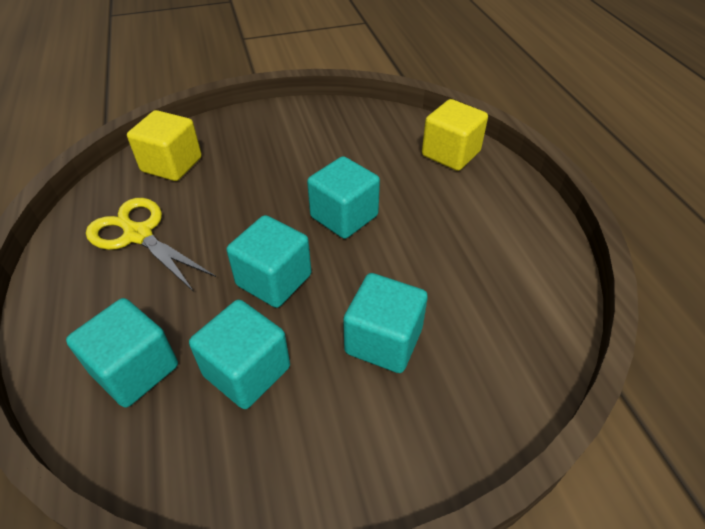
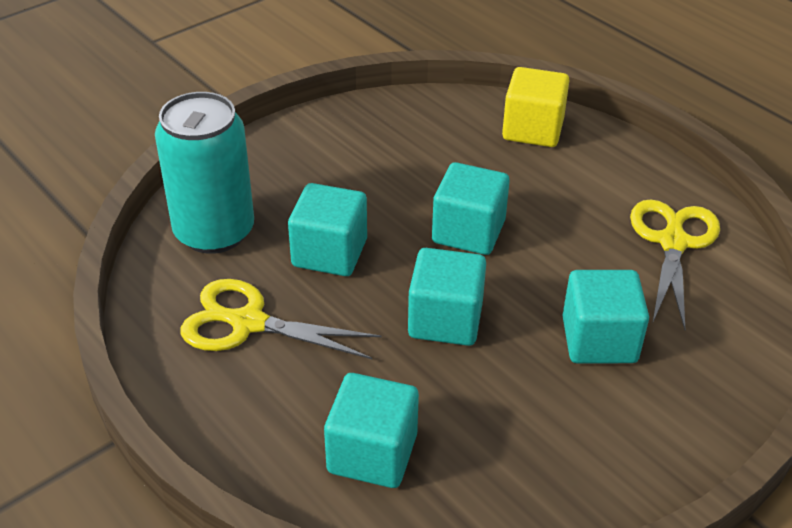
camera: 25 degrees left, 5 degrees down
(172, 164) = (214, 232): yellow cube -> turquoise can
(247, 371) = (489, 413): turquoise cube -> turquoise cube (329, 253)
(507, 276) = (673, 241): none -> yellow scissors

